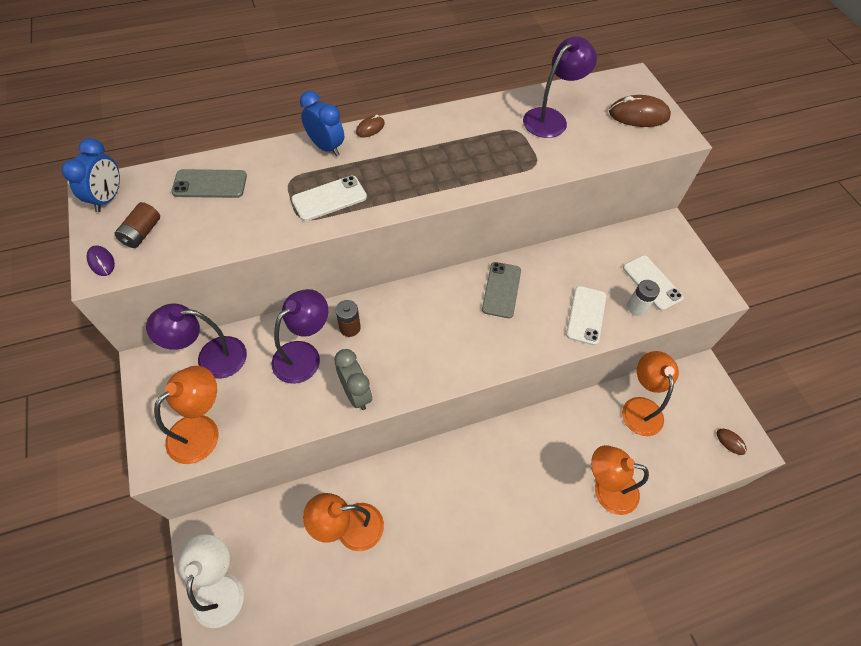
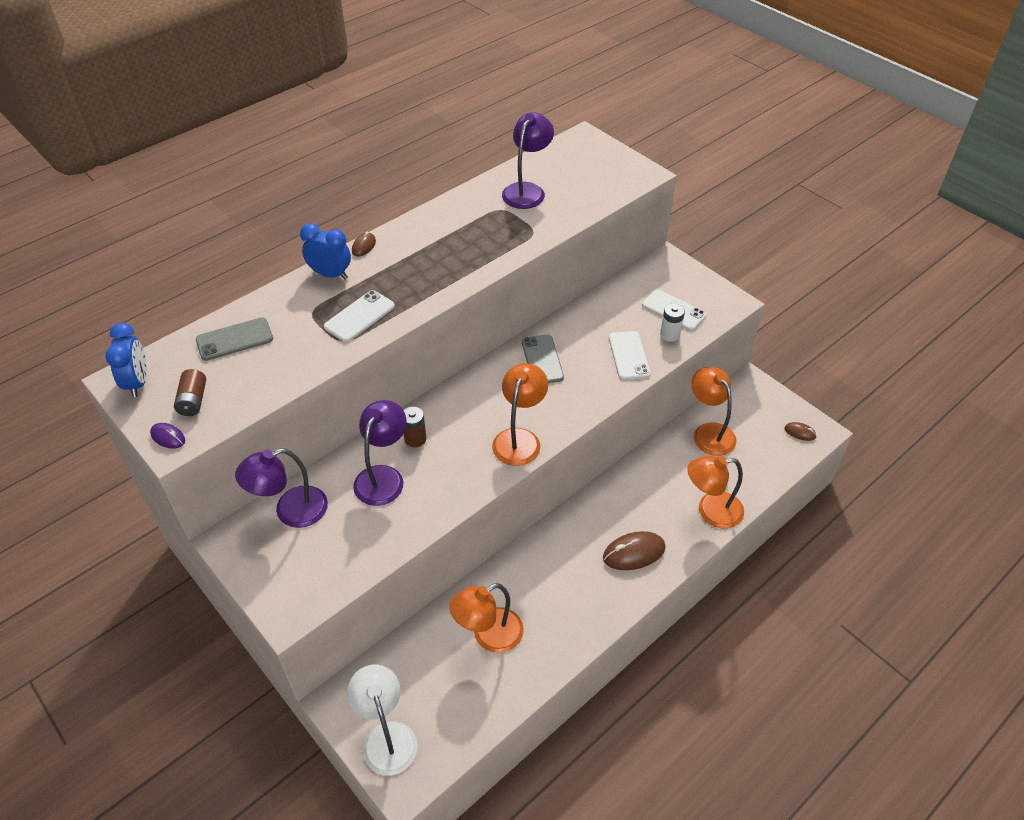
camera: 20 degrees left, 10 degrees down
(202, 430) = (318, 574): orange lamp -> orange lamp (519, 438)
(356, 393) = (451, 491): grey clock -> none
(638, 115) = (602, 166): brown mouse -> brown mouse (634, 553)

